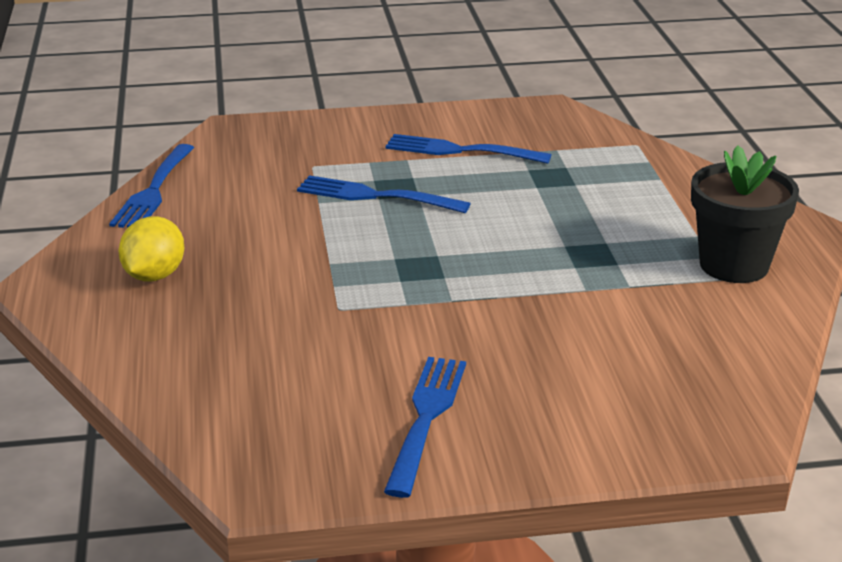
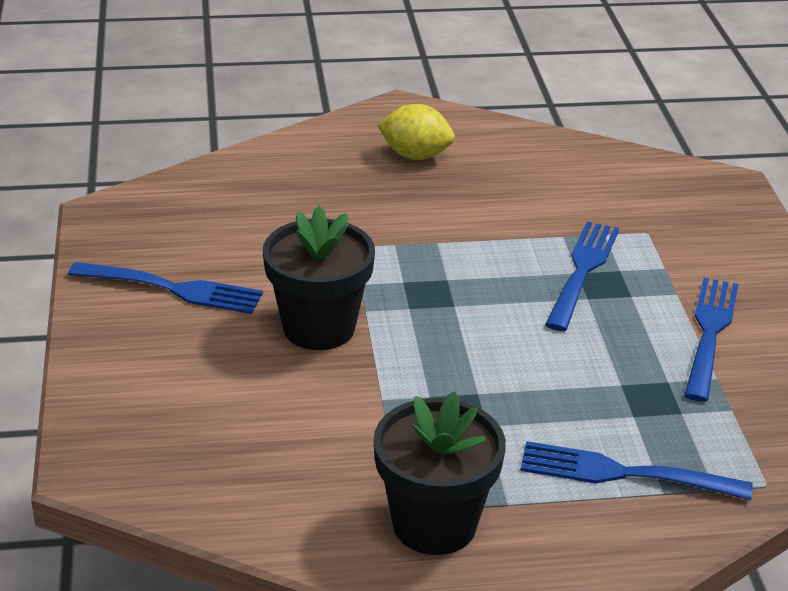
camera: 90 degrees right, 5 degrees up
(154, 190) = (578, 147): blue fork -> blue fork (626, 473)
(484, 324) = (319, 328): none -> black flower pot

